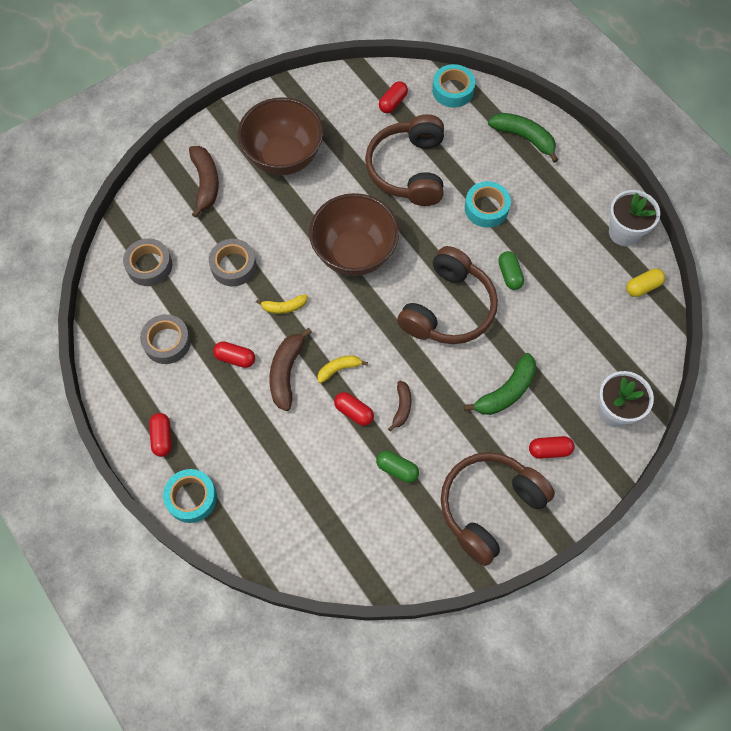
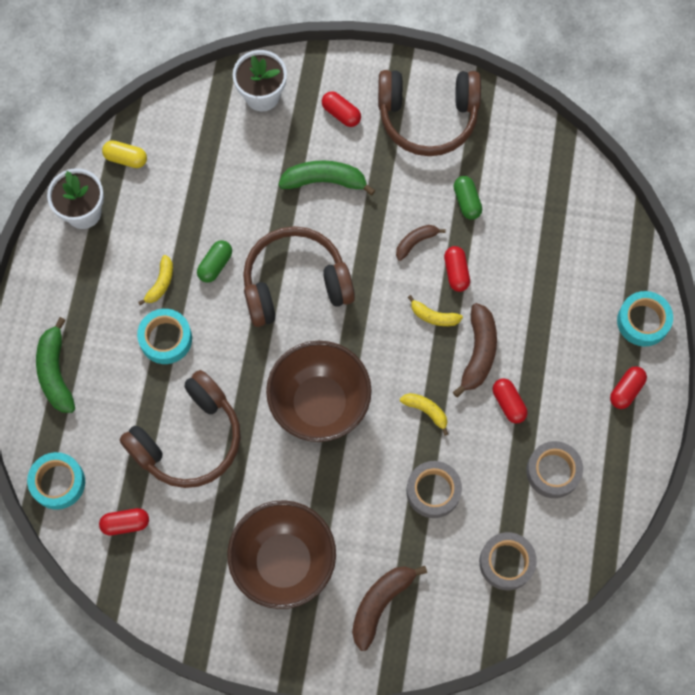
camera: 135 degrees left, 5 degrees up
(286, 372) = (478, 352): brown banana -> brown banana turned 45 degrees counterclockwise
(528, 235) = (161, 283): none -> yellow banana

